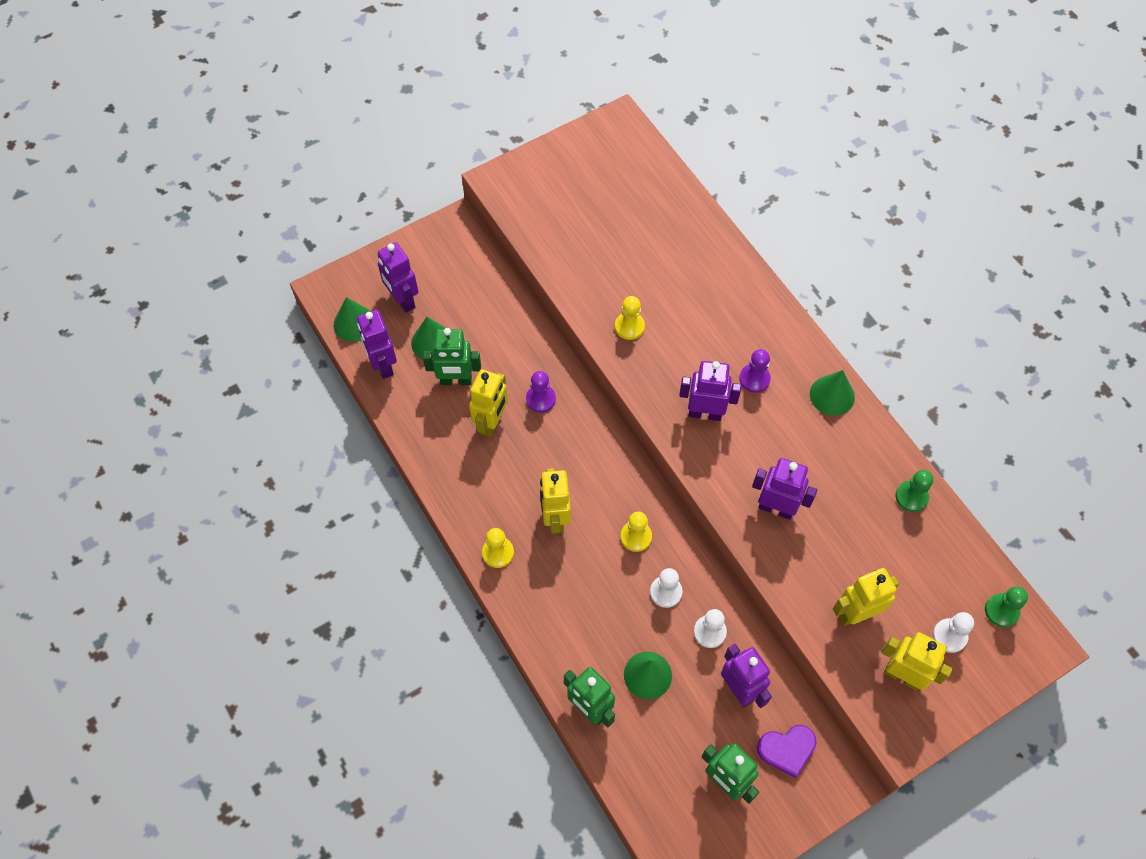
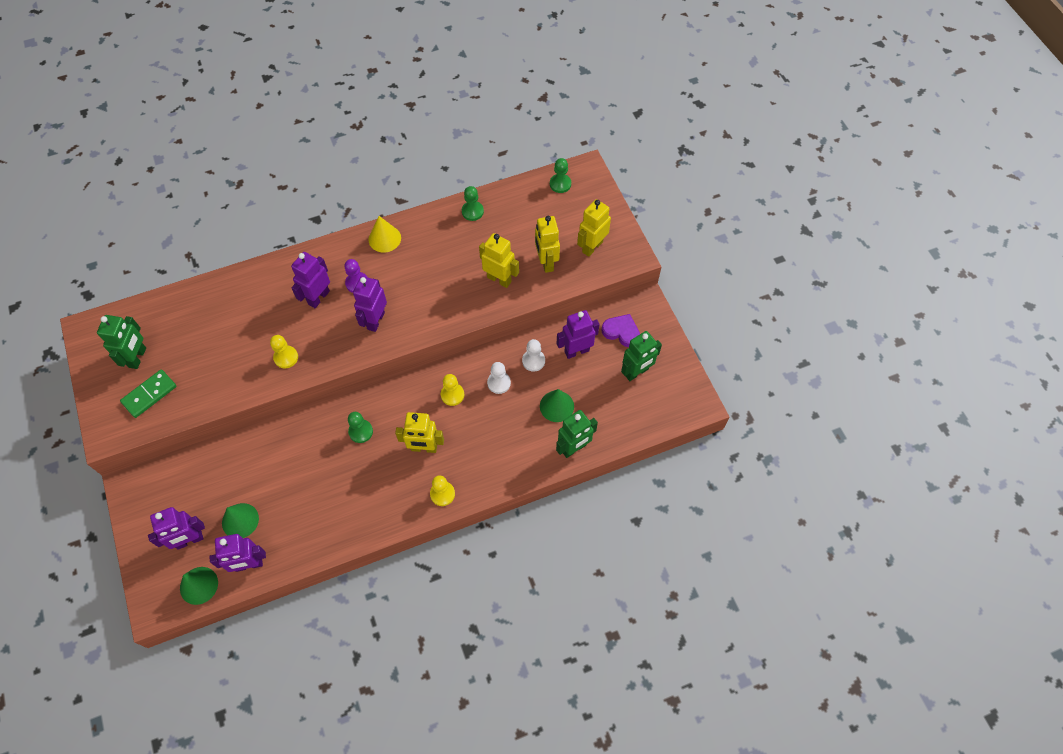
camera: 80 degrees left, 0 degrees up
(456, 380) = (283, 506): green robot -> green robot (138, 357)
(491, 422) = (330, 483): yellow robot -> yellow robot (499, 279)
(540, 399) = (320, 443): purple pawn -> none
(552, 204) = (149, 394): none -> green domino
(563, 440) = (361, 431): none -> green pawn
(776, 508) = (461, 291): purple robot -> purple robot (318, 297)
(787, 750) = (621, 332): purple heart -> purple heart turned 60 degrees counterclockwise
(832, 395) = (384, 238): green cone -> yellow cone
(949, 636) = (571, 215): white pawn -> none

